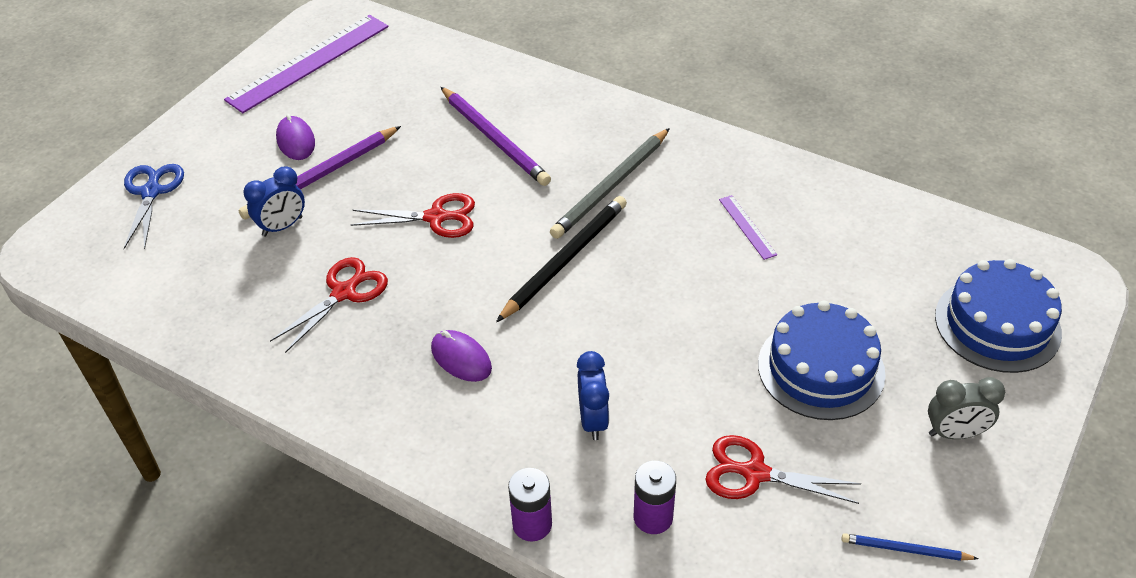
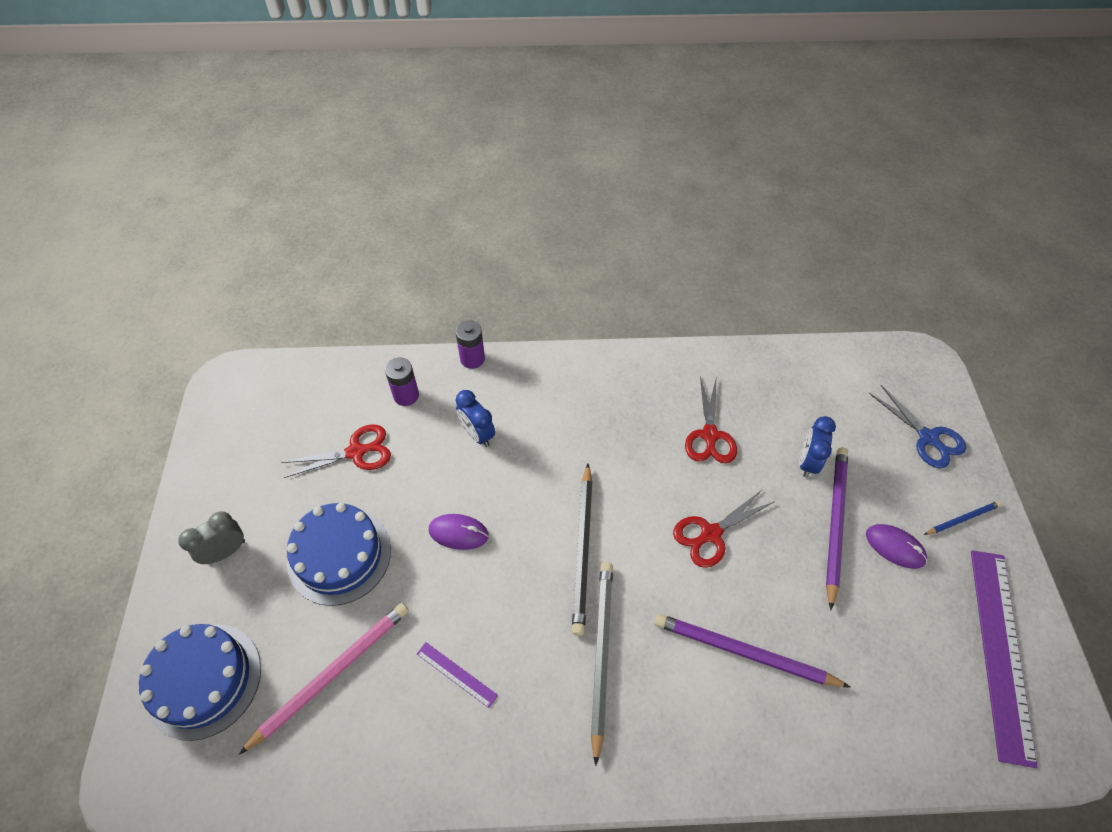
camera: 145 degrees right, 10 degrees up
(461, 358) = (591, 431): purple mouse -> purple mouse (458, 533)
(865, 275) = (332, 674): none -> pink pencil
(905, 550) = (245, 451): blue pencil -> blue pencil (962, 519)

